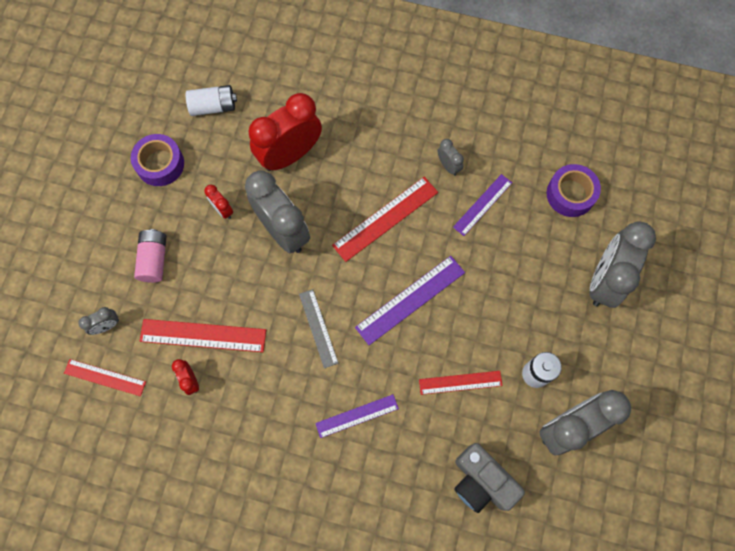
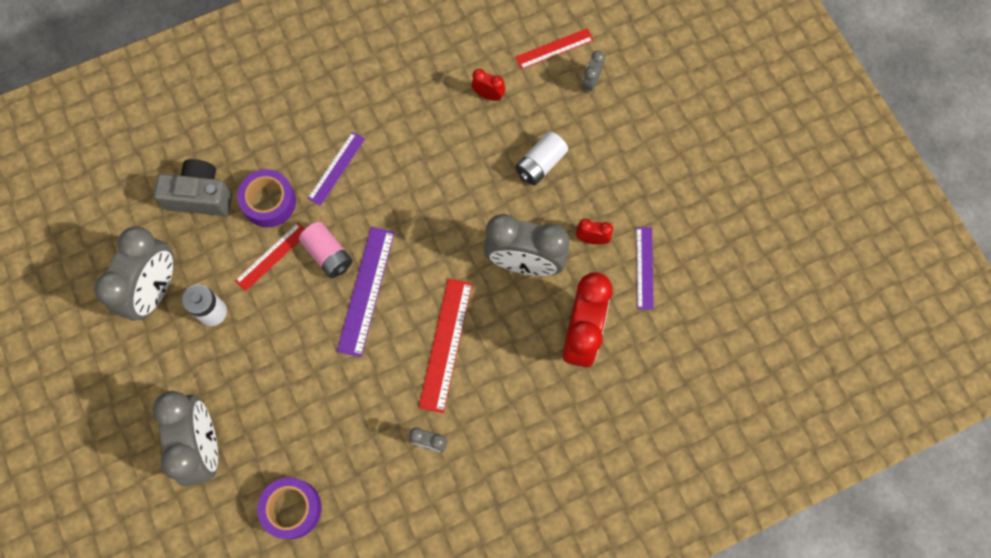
camera: 140 degrees right, 0 degrees up
(154, 259) = (606, 156): pink battery -> pink battery (328, 254)
(160, 164) = (683, 234): purple tape -> purple tape (269, 202)
(203, 335) = (510, 132): red ruler -> none
(213, 106) = (693, 323): white battery -> white battery (540, 164)
(318, 328) = (424, 208): grey ruler -> none
(482, 205) = (368, 429): purple ruler -> purple ruler (644, 267)

